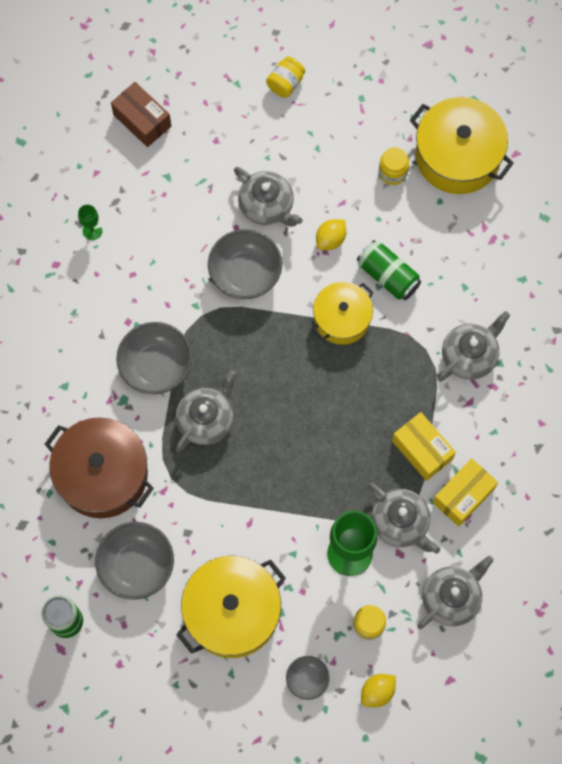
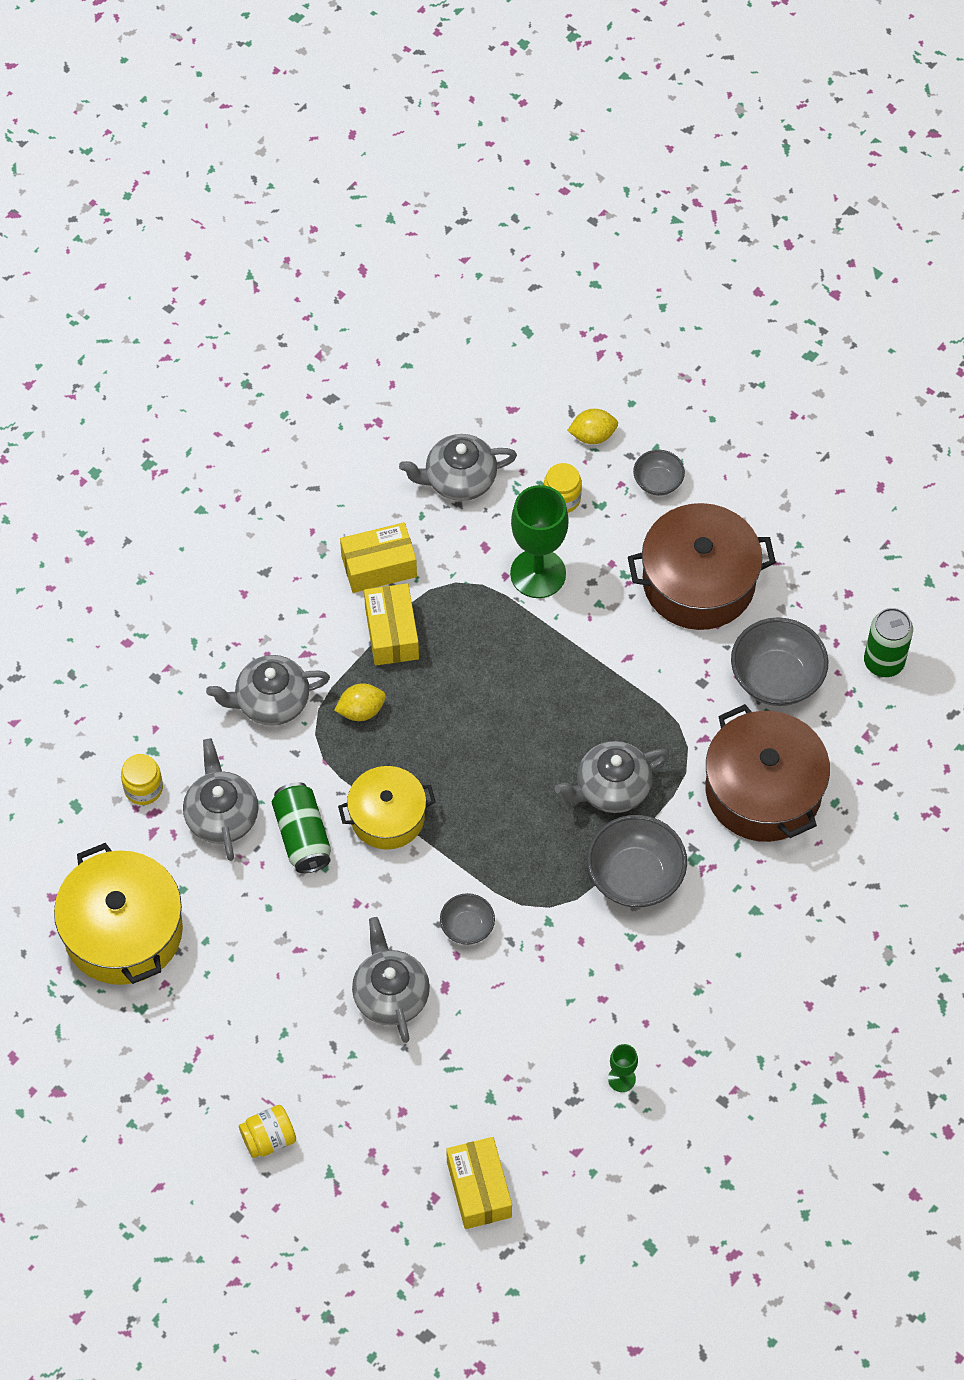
camera: 150 degrees left, 10 degrees down
(142, 120) = (479, 1189): brown box -> yellow box
(232, 612) = (698, 582): yellow pot -> brown pot
(245, 274) = (467, 927): grey bowl -> grey bowl, size x0.55
(330, 239) = (341, 913): yellow lemon -> yellow lemon (361, 710)
(392, 172) = (213, 953): yellow jar -> yellow jar (143, 788)
(400, 523) = (464, 574): grey teapot -> grey teapot (221, 815)

